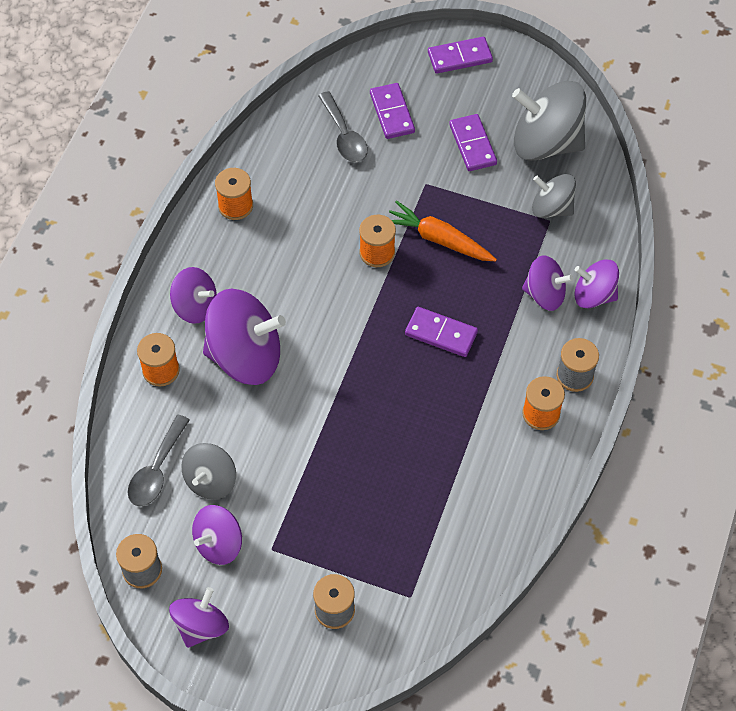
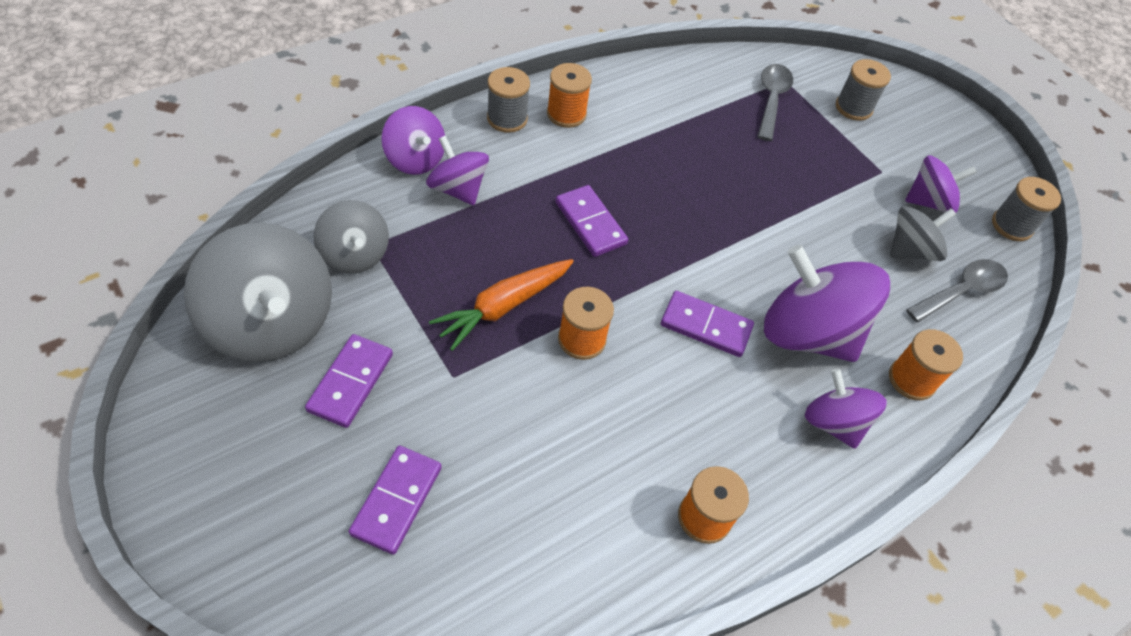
camera: 150 degrees left, 5 degrees down
(201, 626) = (974, 161): purple spinning top -> none
(344, 135) = (487, 514): grey spoon -> grey spoon (771, 100)
(438, 239) = (503, 307): orange carrot -> orange carrot turned 75 degrees clockwise
(459, 57) = (223, 517): purple domino -> purple domino (705, 326)

